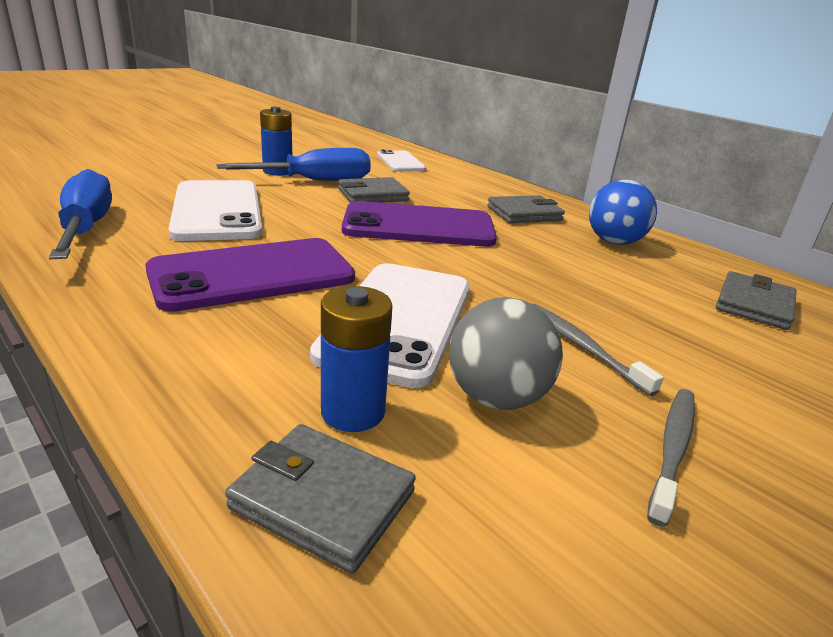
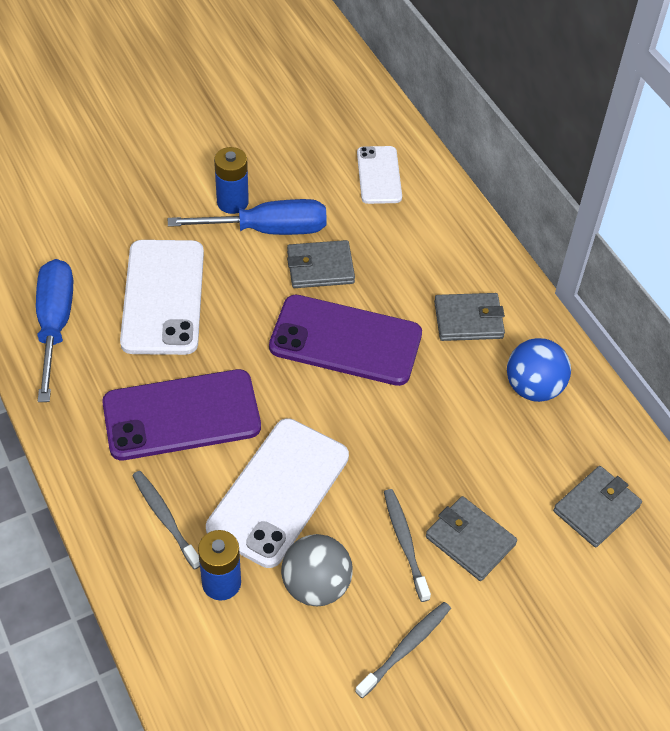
camera: 15 degrees right, 25 degrees up
(246, 355) = (165, 518): none -> grey toothbrush
(323, 500) = (190, 645): grey wallet -> grey wallet (470, 540)

